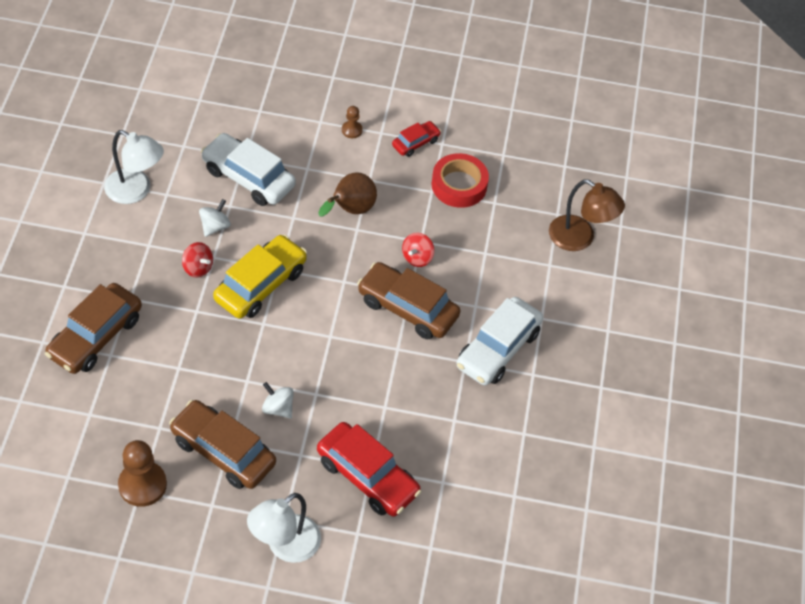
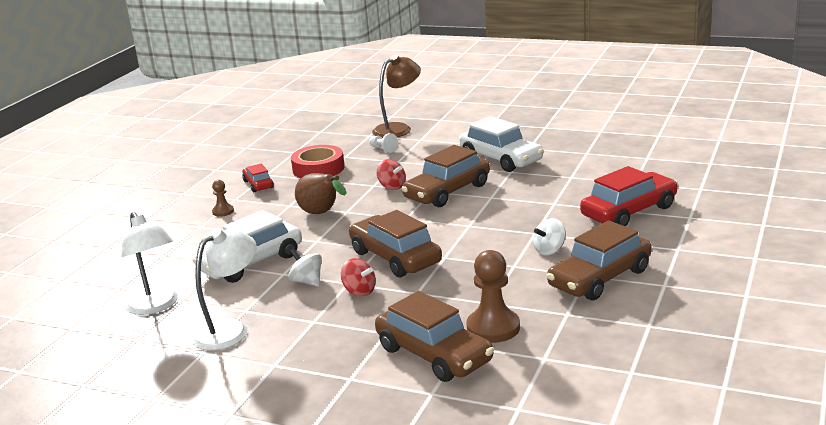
camera: 70 degrees left, 30 degrees down
(142, 485) = (641, 323): brown pawn -> brown pawn (493, 328)
(198, 268) = (359, 291): red spinning top -> red spinning top turned 75 degrees clockwise
(260, 285) = (395, 257): yellow car -> brown car
(285, 546) = (708, 249): white lamp -> white lamp (155, 306)
(517, 234) = (383, 149): none -> white pawn

